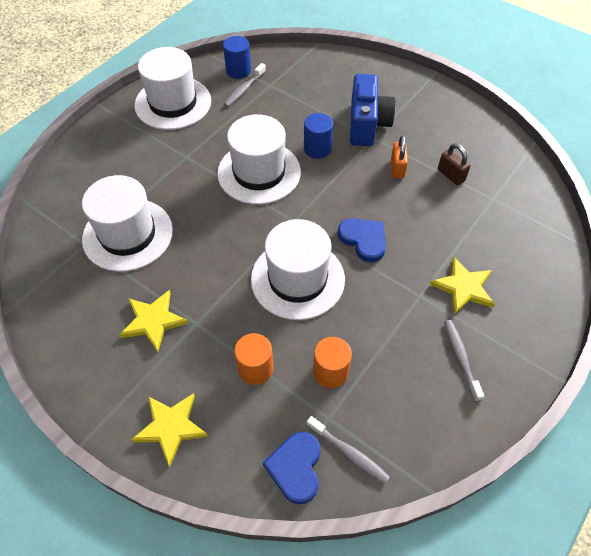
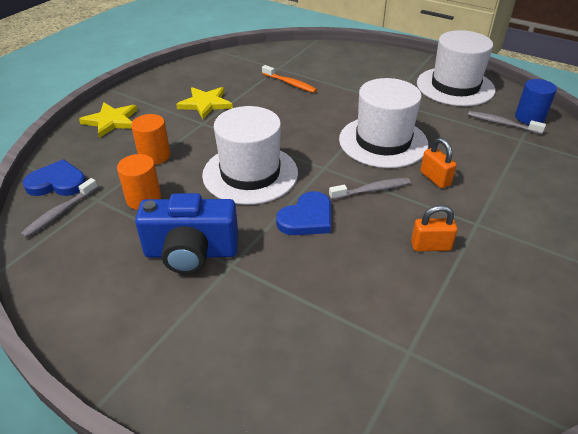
camera: 85 degrees right, 15 degrees down
(128, 234) = (290, 83): white hat -> orange toothbrush
(317, 149) = (435, 178): blue cylinder -> orange padlock
(367, 124) = (499, 218): blue camera -> blue camera (191, 253)
(451, 175) = (439, 302): brown padlock -> none
(461, 358) = (144, 299): grey toothbrush -> grey toothbrush (372, 190)
(463, 287) = (244, 307): yellow star -> none

